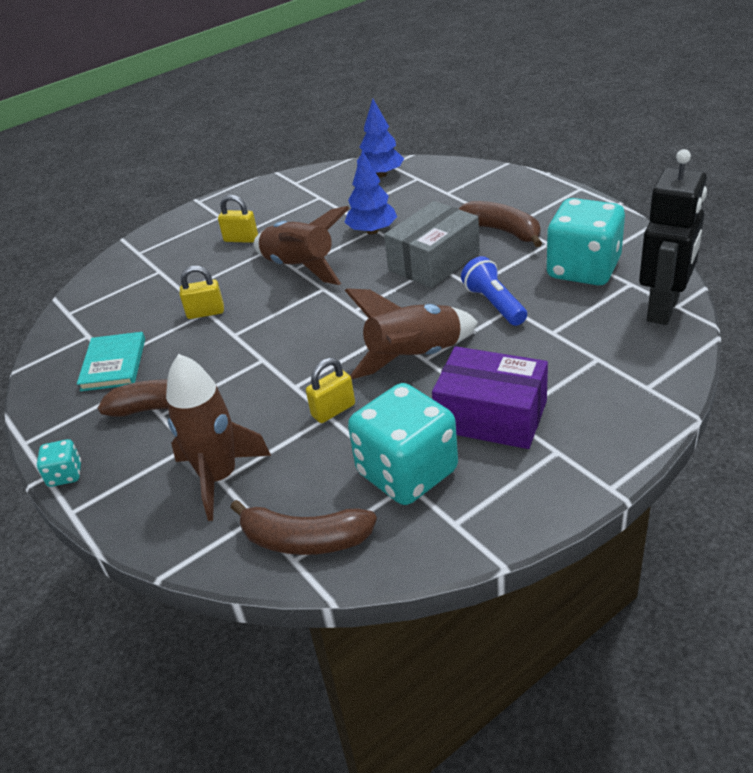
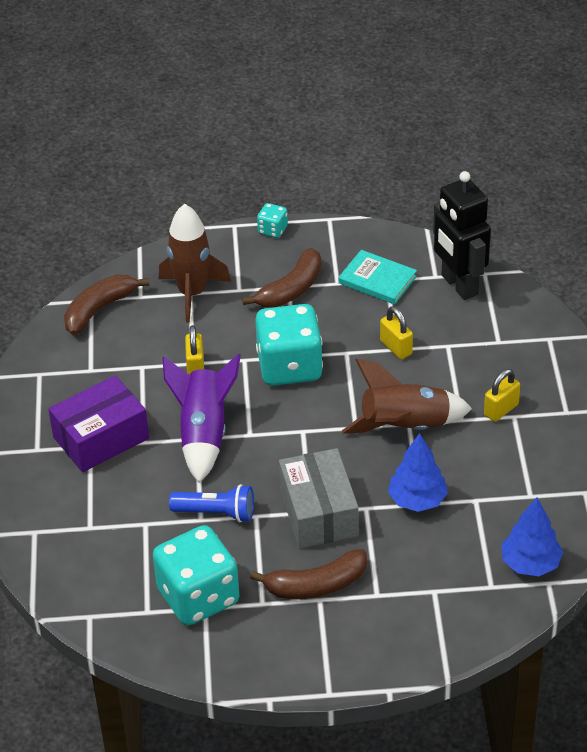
camera: 120 degrees right, 5 degrees up
(205, 312) = (396, 347): yellow padlock -> yellow padlock turned 60 degrees counterclockwise
(407, 472) = (100, 374): turquoise dice -> turquoise dice (289, 366)
(415, 357) = (204, 433): brown rocket -> purple rocket
(664, 309) = (95, 605): black robot -> black robot (459, 285)

